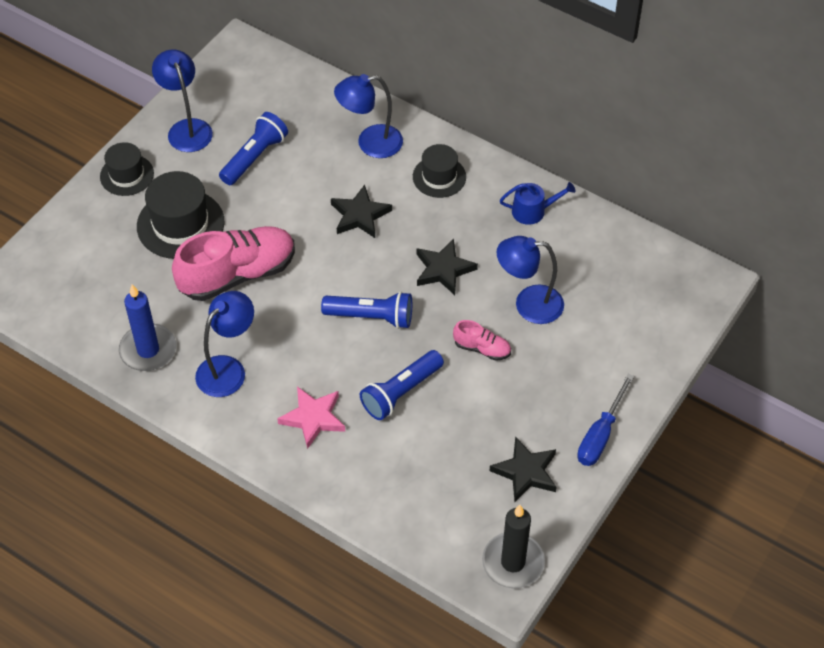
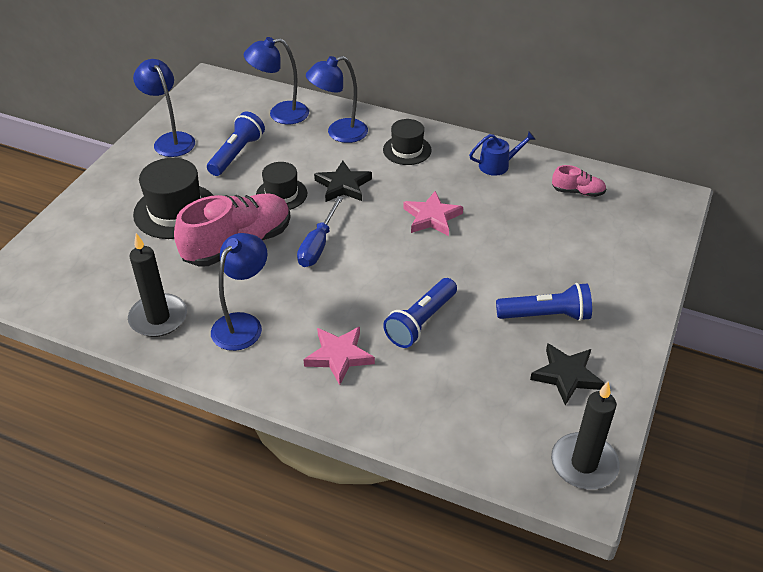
camera: 10 degrees left, 10 degrees down
(127, 175) = (119, 179): black hat -> black hat (281, 194)
(148, 350) = (158, 318): blue candle -> black candle
(371, 317) = (375, 263): blue flashlight -> blue flashlight (546, 315)
(443, 269) = (432, 217): black star -> pink star
(482, 348) = (487, 275): pink shoe -> pink shoe (578, 192)
(528, 304) = (518, 235): blue lamp -> blue lamp (280, 114)
(600, 435) = (626, 333): blue screwdriver -> blue screwdriver (318, 245)

